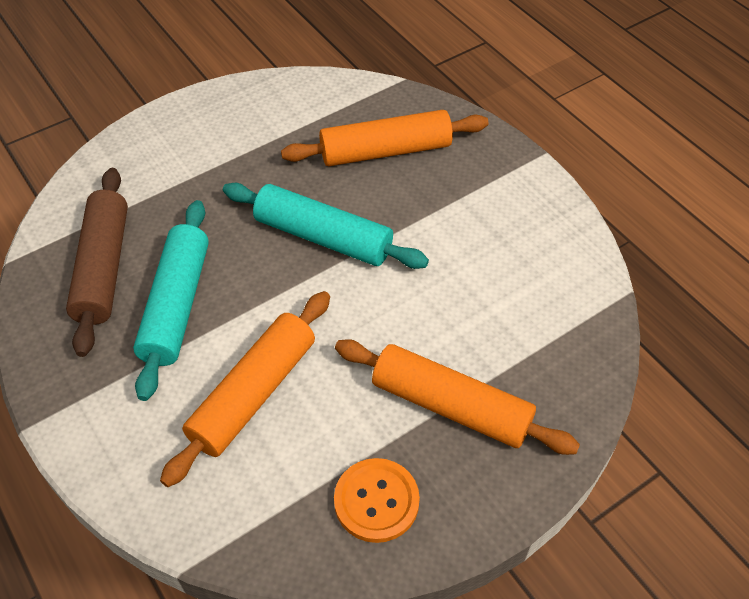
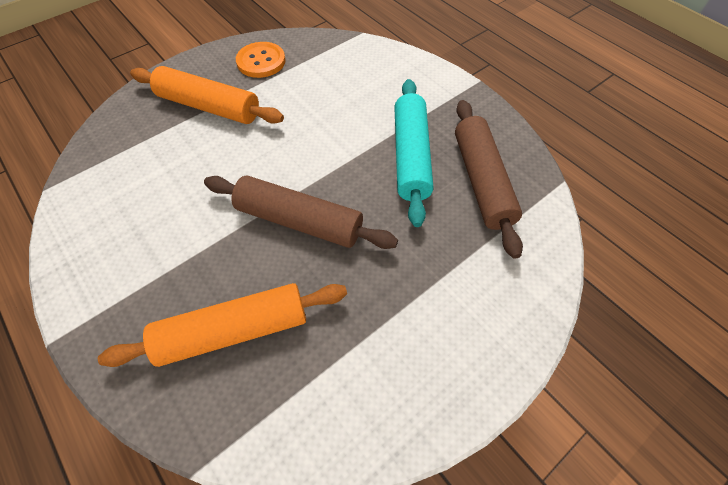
camera: 175 degrees right, 5 degrees up
(253, 393) = (340, 106): orange rolling pin -> none
(323, 237) = (299, 221): turquoise rolling pin -> brown rolling pin

